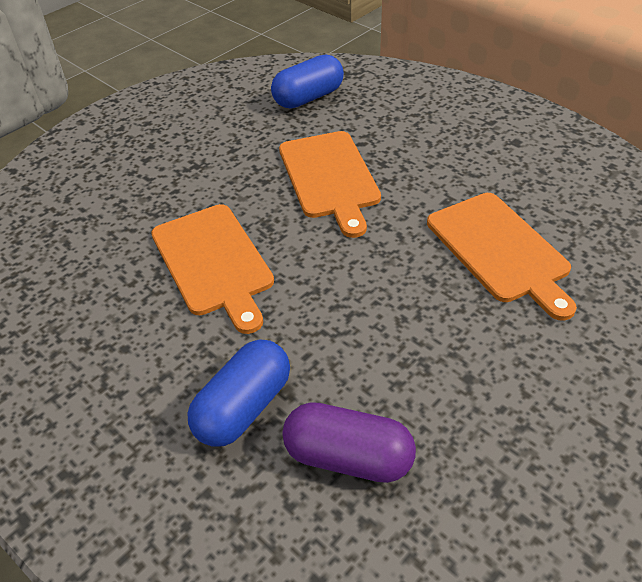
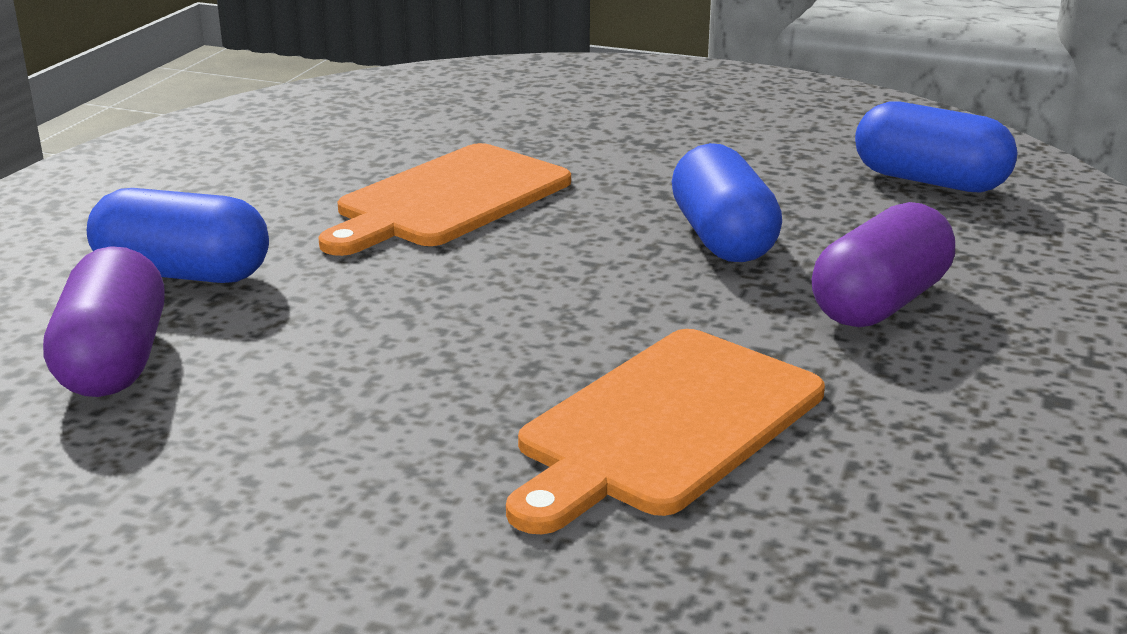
camera: 65 degrees right, 20 degrees down
(330, 178) = (723, 238): orange cutting board -> blue capsule
(420, 155) = (879, 303): none -> purple capsule

